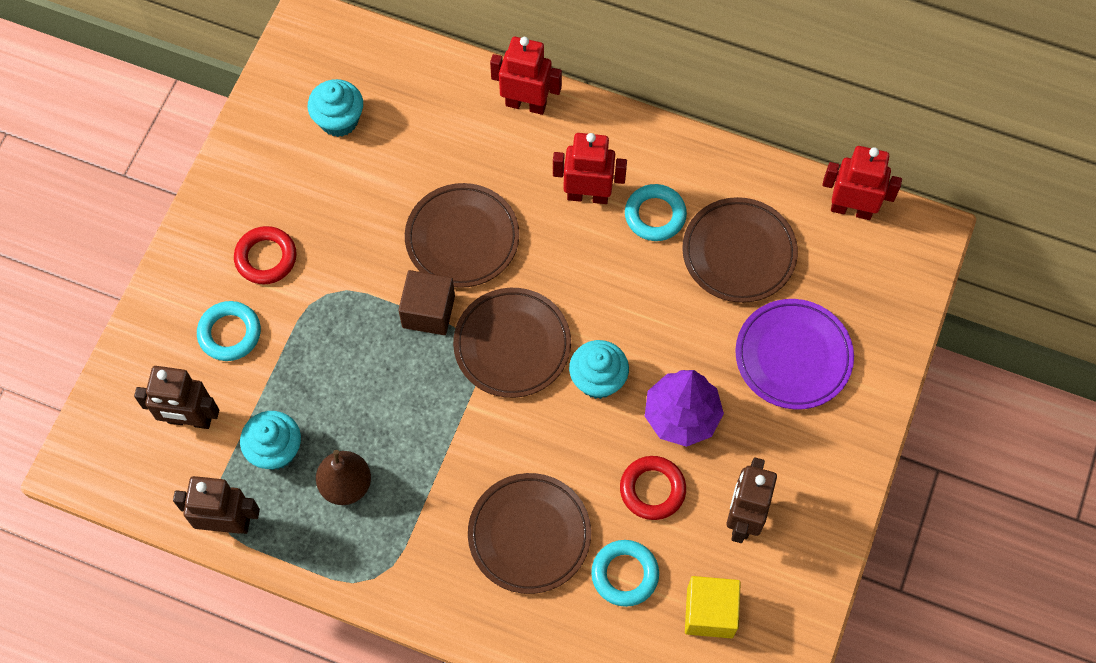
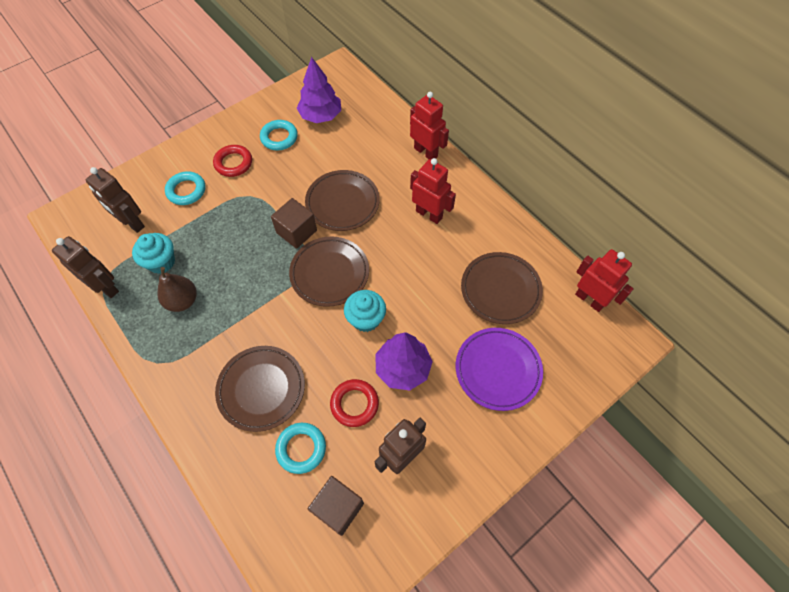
camera: 30 degrees right, 5 degrees down
(339, 120) = (320, 116): turquoise cupcake -> purple tree
(655, 215) = (462, 244): turquoise ring -> turquoise ring (279, 137)
(710, 612) = (338, 508): yellow cube -> brown cube

